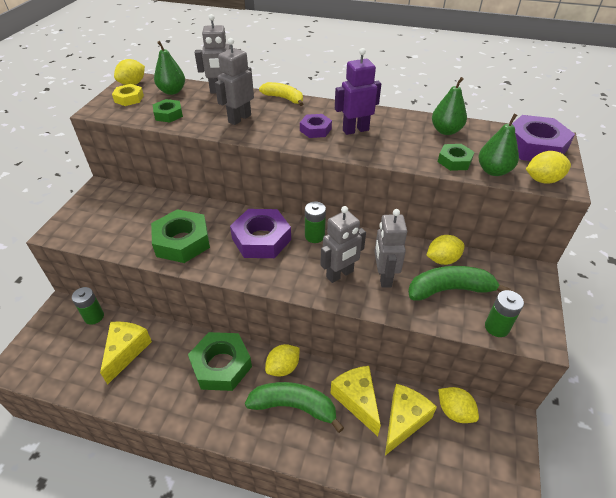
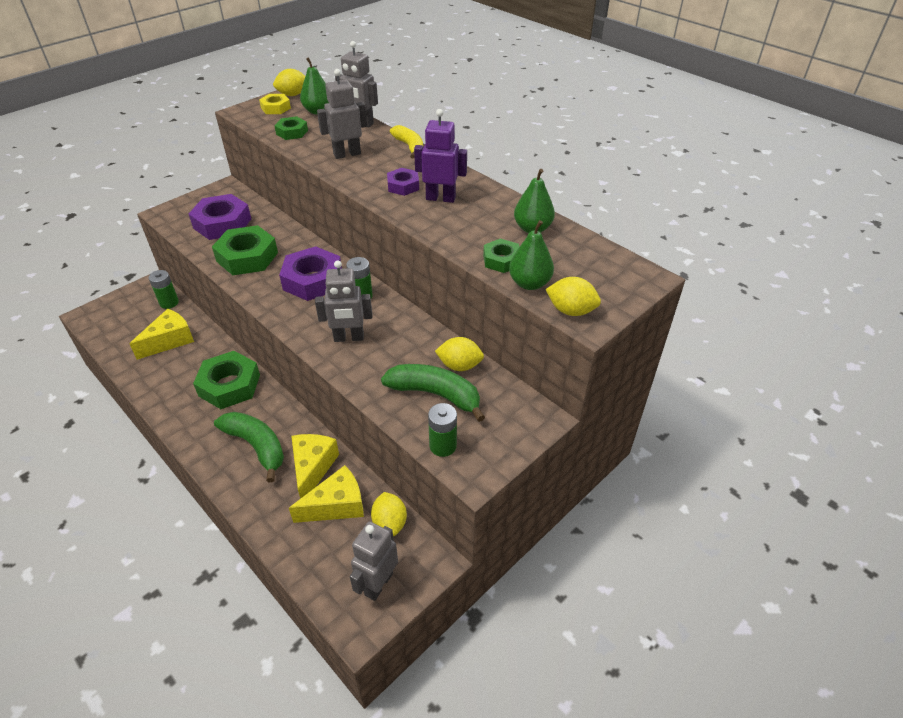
camera: 30 degrees right, 0 degrees up
(283, 367) = (276, 411): yellow lemon -> none
(384, 277) = (386, 357): grey robot -> grey robot (378, 583)
(534, 146) = (611, 276): purple nut -> purple nut (222, 223)

